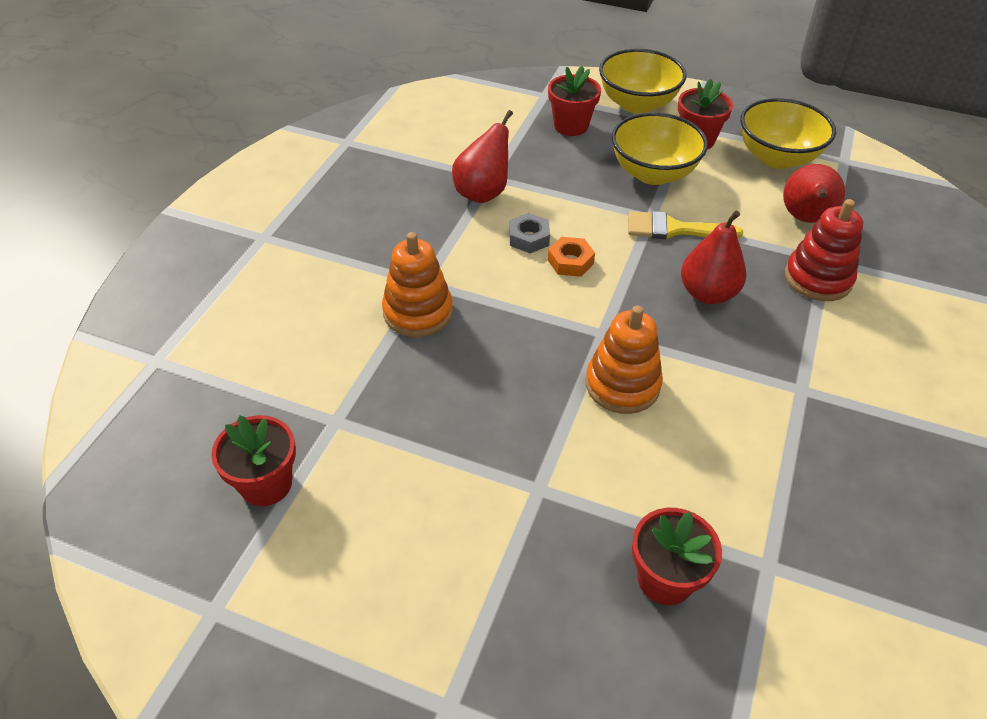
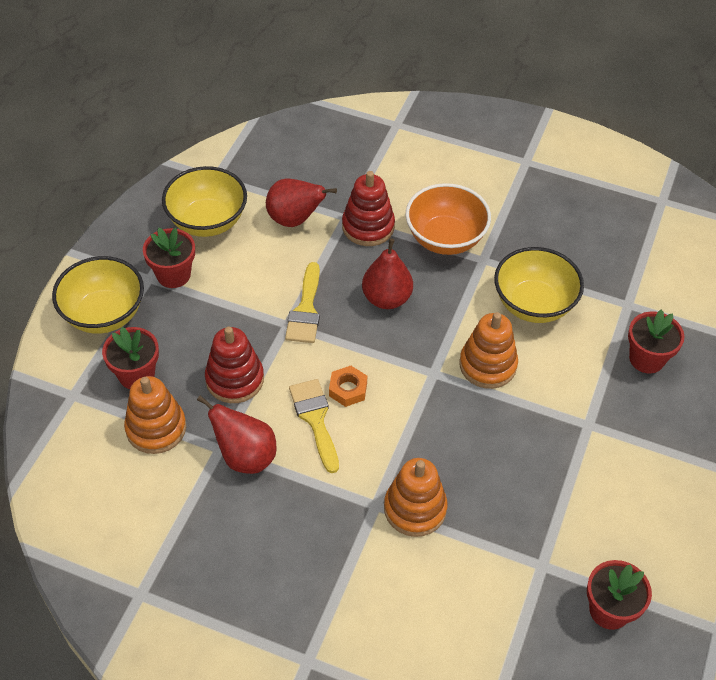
camera: 90 degrees left, 5 degrees up
(512, 140) = (156, 428): none -> orange stacking toy
(529, 238) = (315, 419): grey nut -> yellow brush
(573, 183) = (235, 379): none -> red stacking toy
(653, 173) = (224, 315): yellow bowl -> yellow bowl (533, 304)
(825, 351) = (445, 239): none -> orange bowl

